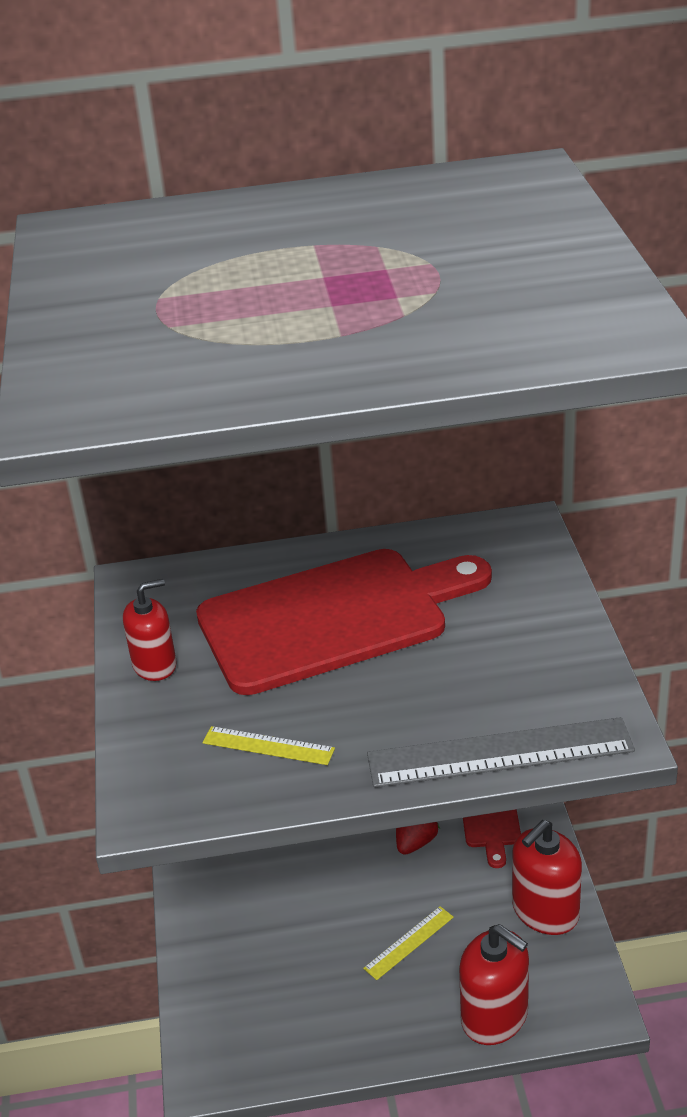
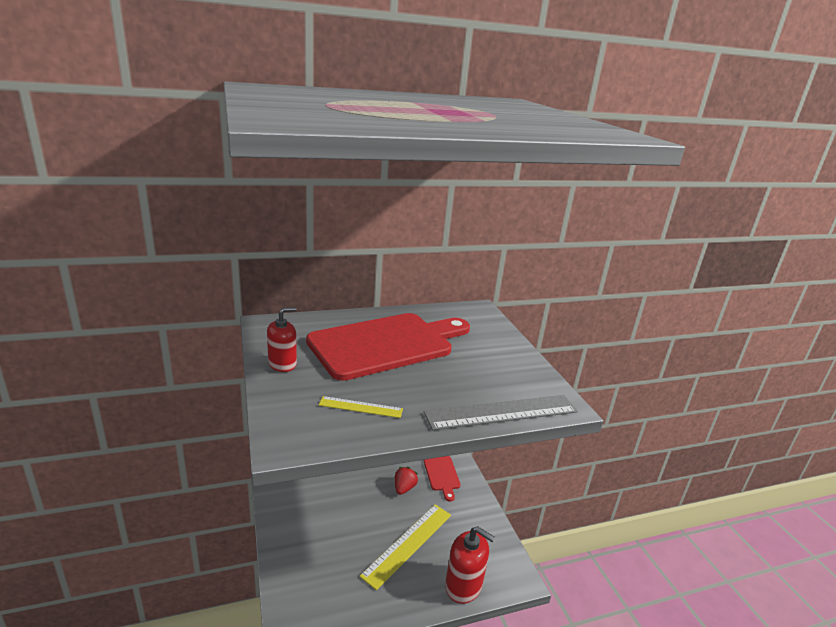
camera: 15 degrees left, 10 degrees down
(409, 943) = (408, 544): yellow ruler -> yellow ruler, size x1.93
(545, 911) = (480, 524): red soap dispenser -> none

